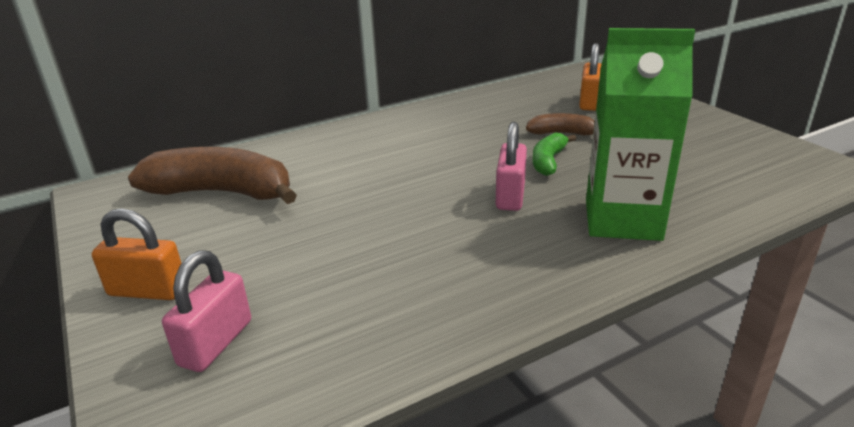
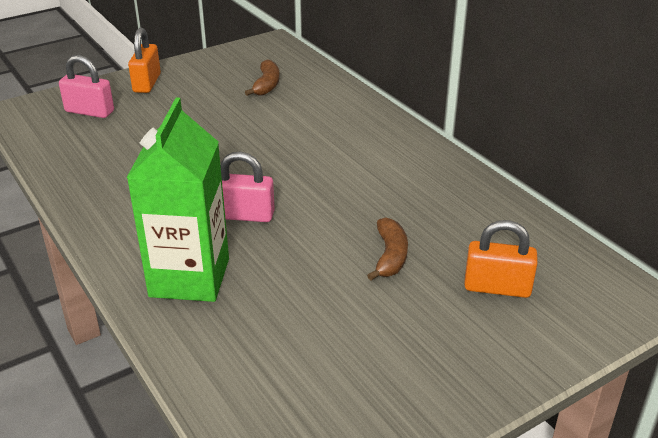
camera: 85 degrees right, 5 degrees up
(222, 192) = (267, 85): brown banana -> brown banana, size x0.50
(548, 161) = (316, 241): green banana -> none

